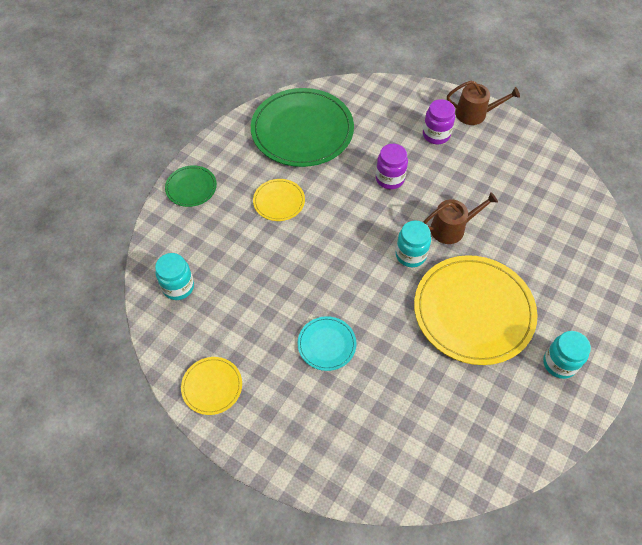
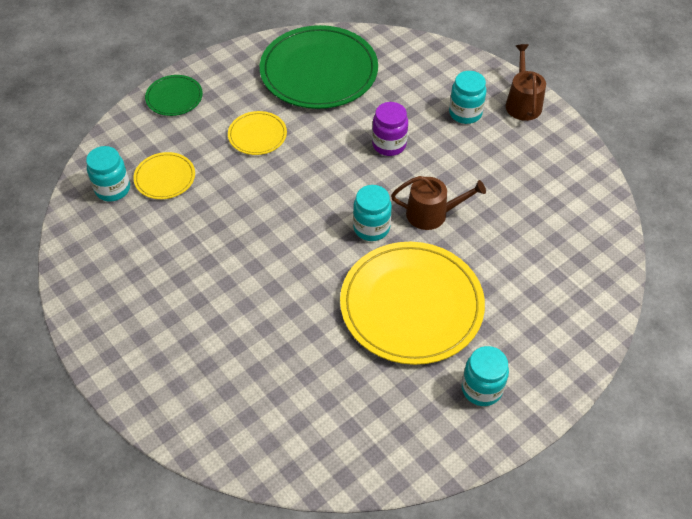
camera: 20 degrees right, 5 degrees down
(212, 386) = (97, 293): yellow plate -> yellow plate (165, 177)
(326, 344) = (234, 289): turquoise plate -> none
(436, 135) = (465, 113): purple jar -> turquoise jar
(475, 114) = (522, 103): brown watering can -> brown watering can turned 120 degrees counterclockwise

